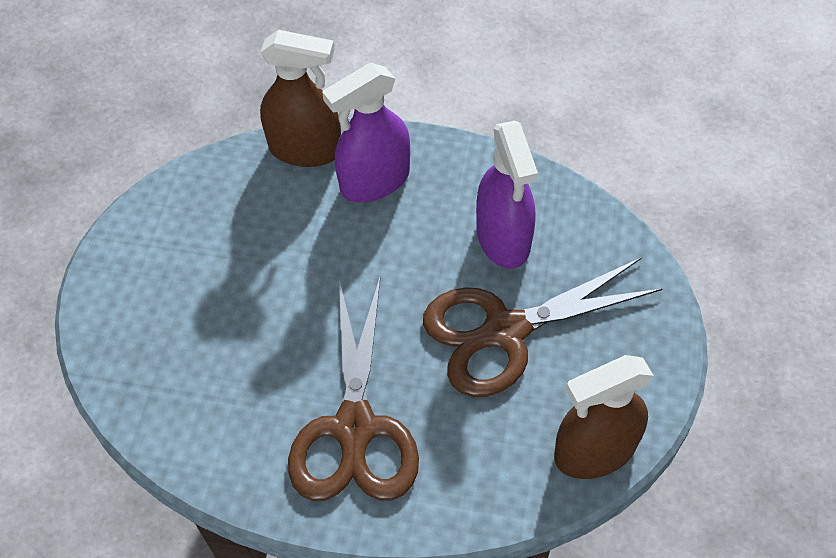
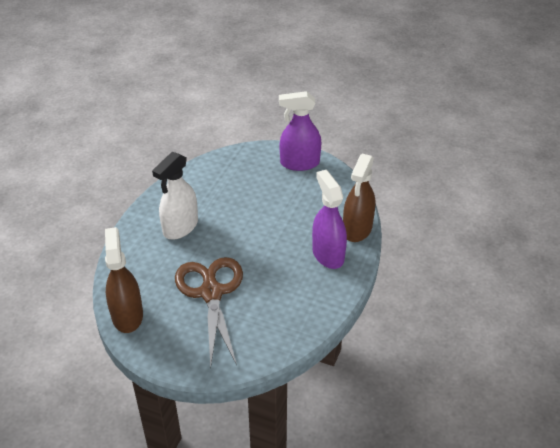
camera: 100 degrees right, 15 degrees down
(355, 427) = (180, 227): brown scissors -> white spray bottle
(503, 238) = (272, 304): purple spray bottle -> purple spray bottle (299, 163)

